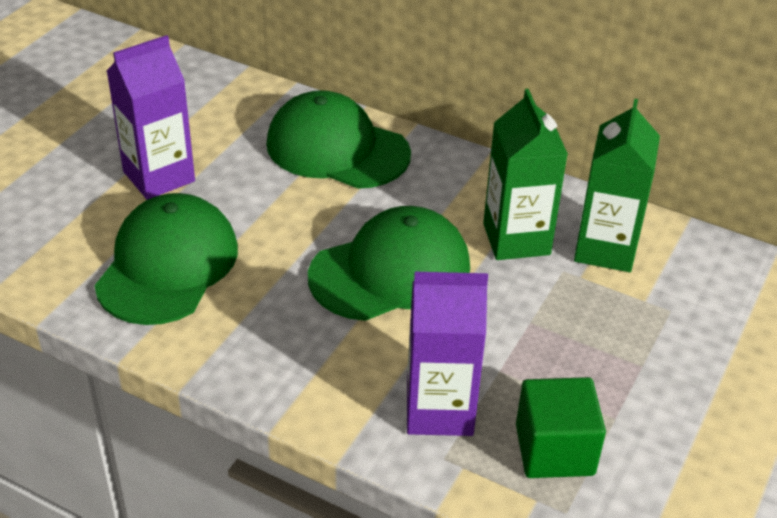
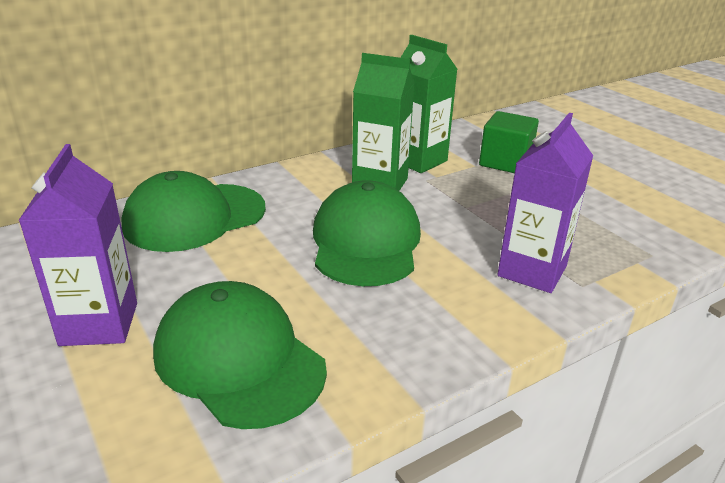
camera: 60 degrees left, 10 degrees down
(554, 450) = (594, 239): green cube -> green cube (505, 162)

